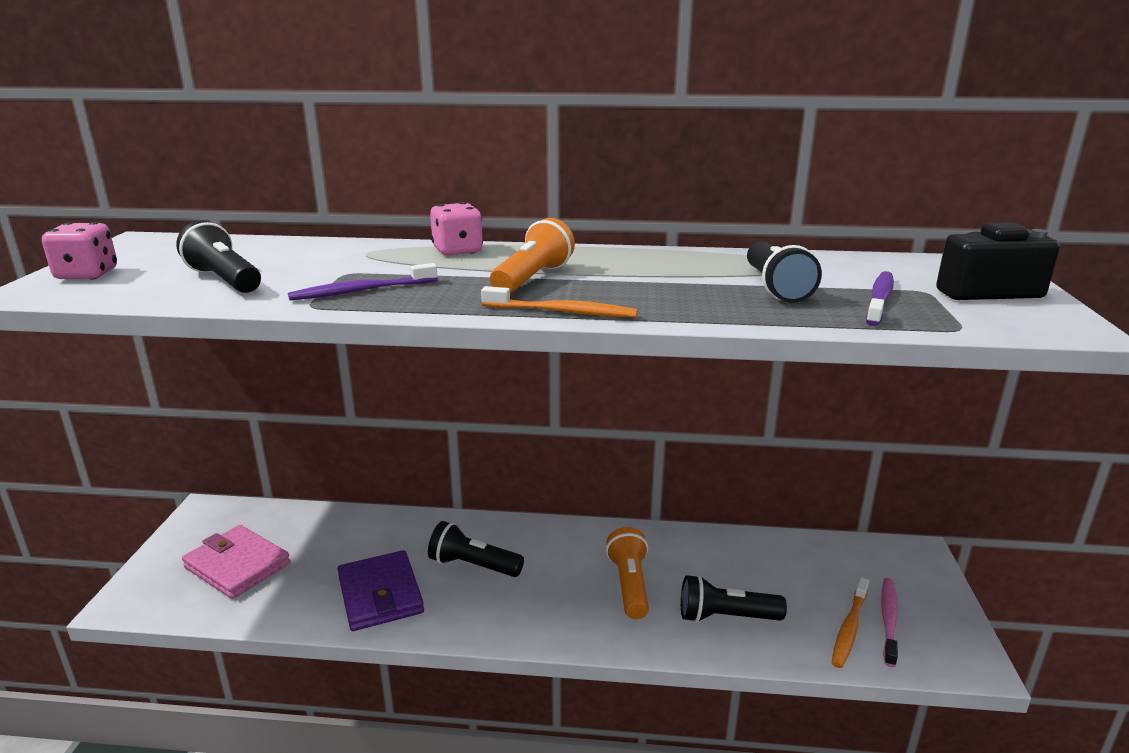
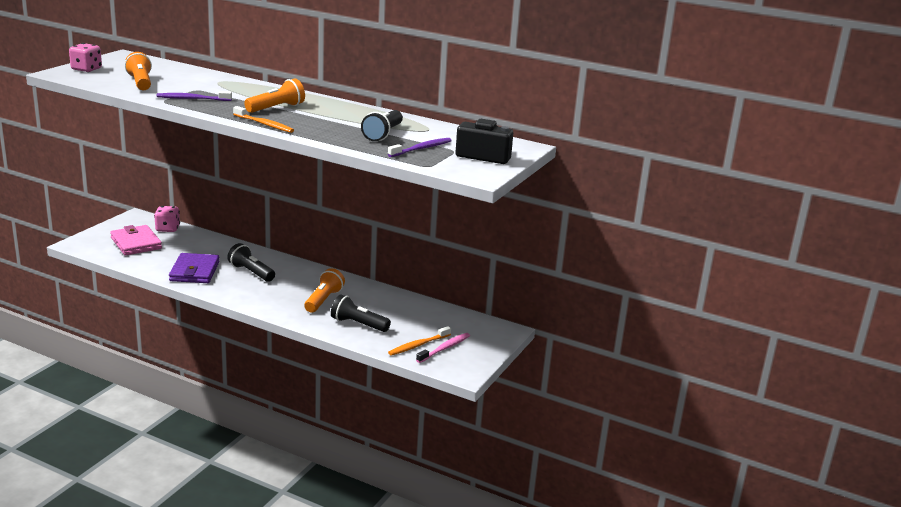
camera: 20 degrees right, 0 degrees up
(224, 280) = (140, 83): black flashlight -> orange flashlight
(457, 251) = (263, 88): pink dice -> pink dice (167, 229)

